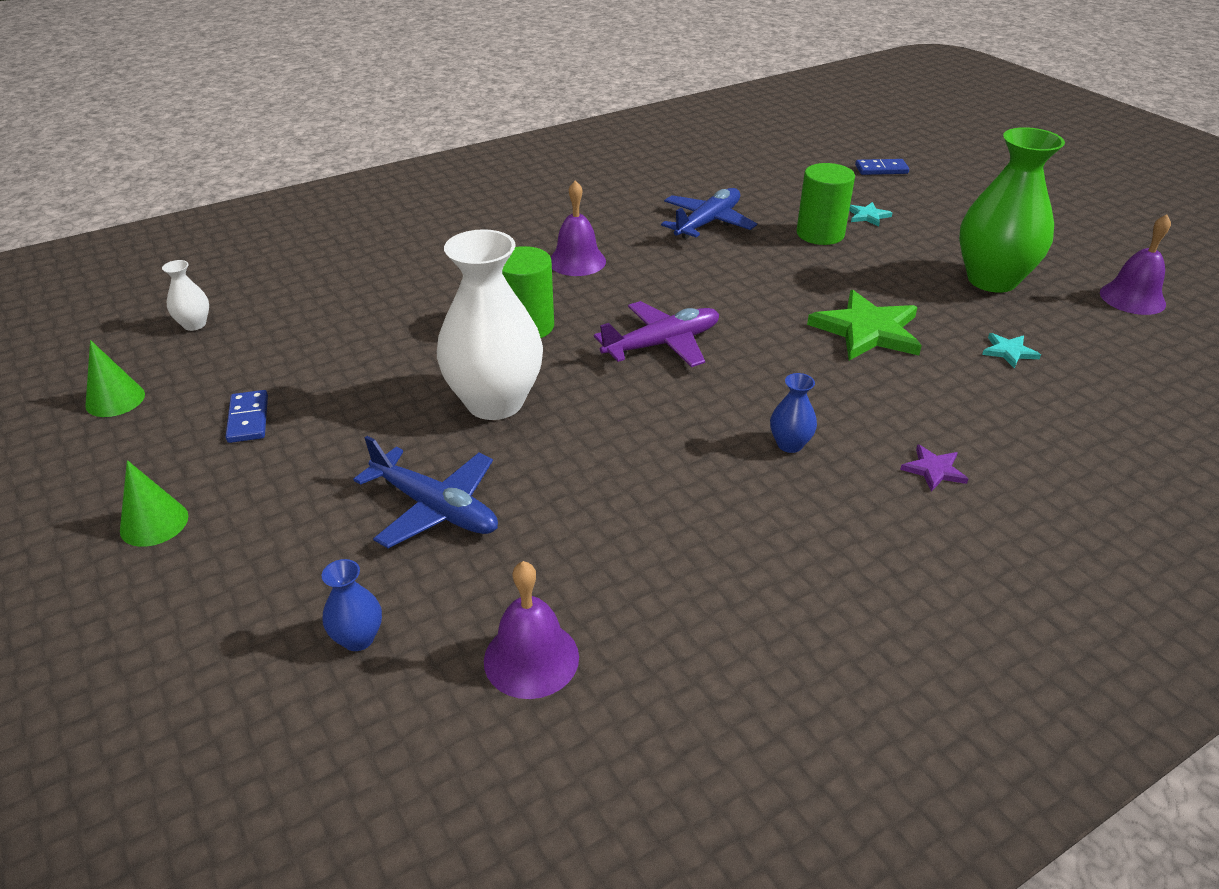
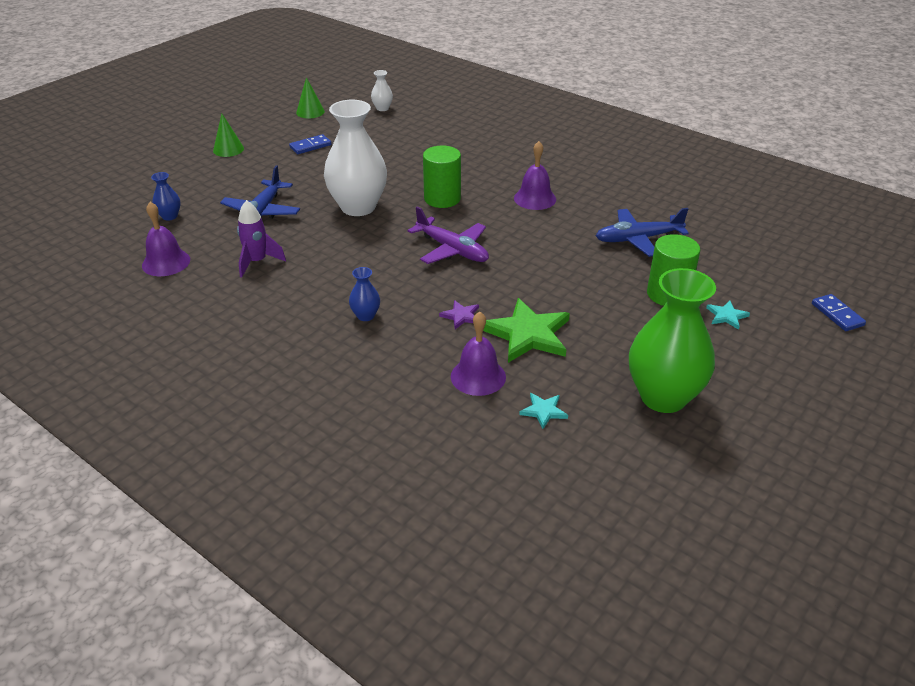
camera: 70 degrees right, 0 degrees up
(595, 534) = (257, 262): none -> purple rocket
(707, 223) = (638, 239): blue plane -> blue plane turned 150 degrees clockwise
(933, 470) = (364, 379): purple star -> purple star (461, 316)
(1132, 298) = (700, 494): purple bell -> purple bell (478, 376)

